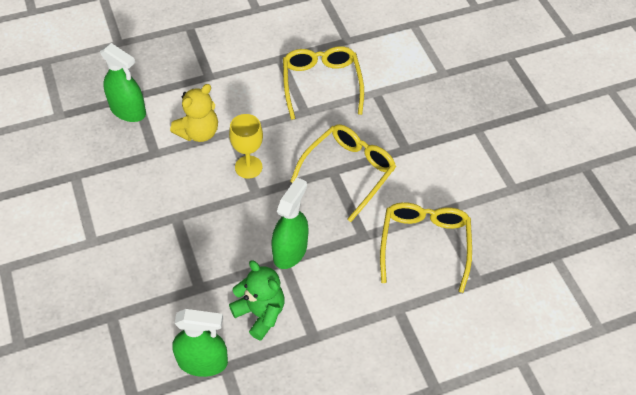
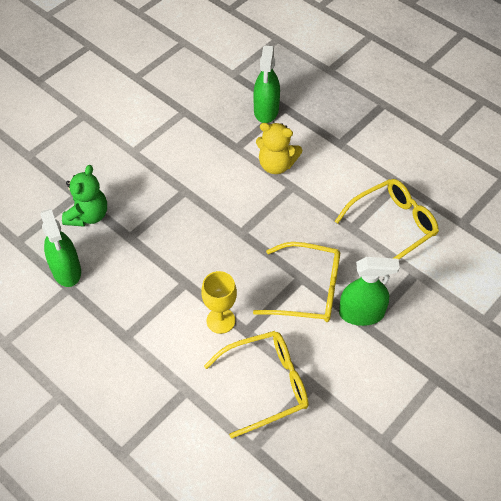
camera: 65 degrees right, 0 degrees up
(248, 167) = (264, 215): yellow goblet -> yellow goblet (220, 320)
(260, 313) = (128, 288): green teddy bear -> green teddy bear (88, 215)
(290, 251) = (198, 282): green spray bottle -> green spray bottle (361, 313)

